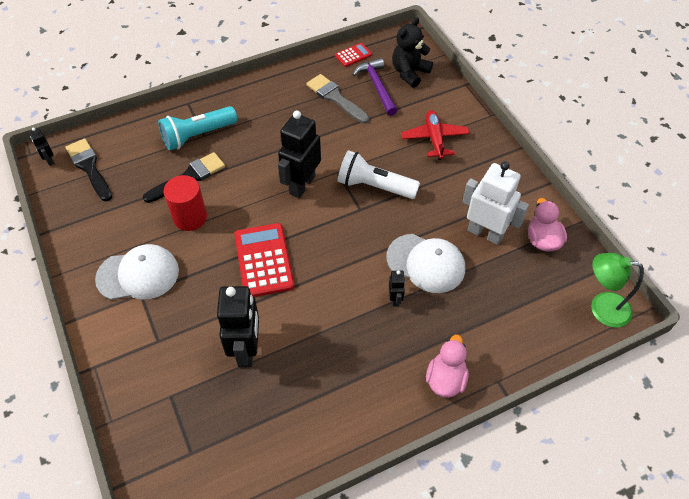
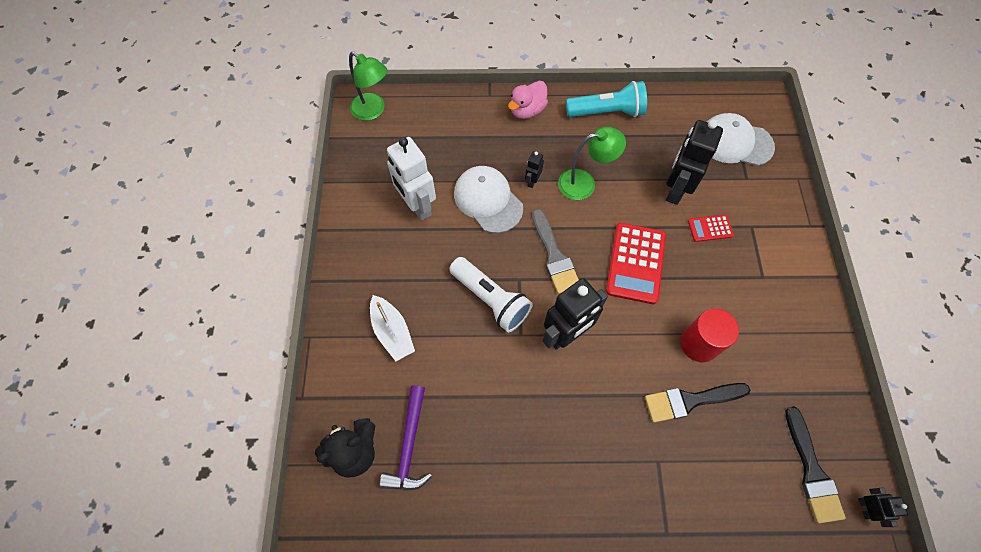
camera: 155 degrees left, 10 degrees up
(138, 275) = (763, 298): white cap -> white cap (735, 142)
(197, 135) = (666, 464): turquoise flashlight -> turquoise flashlight (607, 112)
(335, 98) = (470, 450): grey brush -> grey brush (554, 256)
(343, 318) = (584, 183): none -> green lamp
(353, 55) = (407, 524): red calculator -> red calculator (710, 228)
(434, 139) = (392, 332): red plane -> white boat
(542, 240) = (372, 179): pink duck -> none

